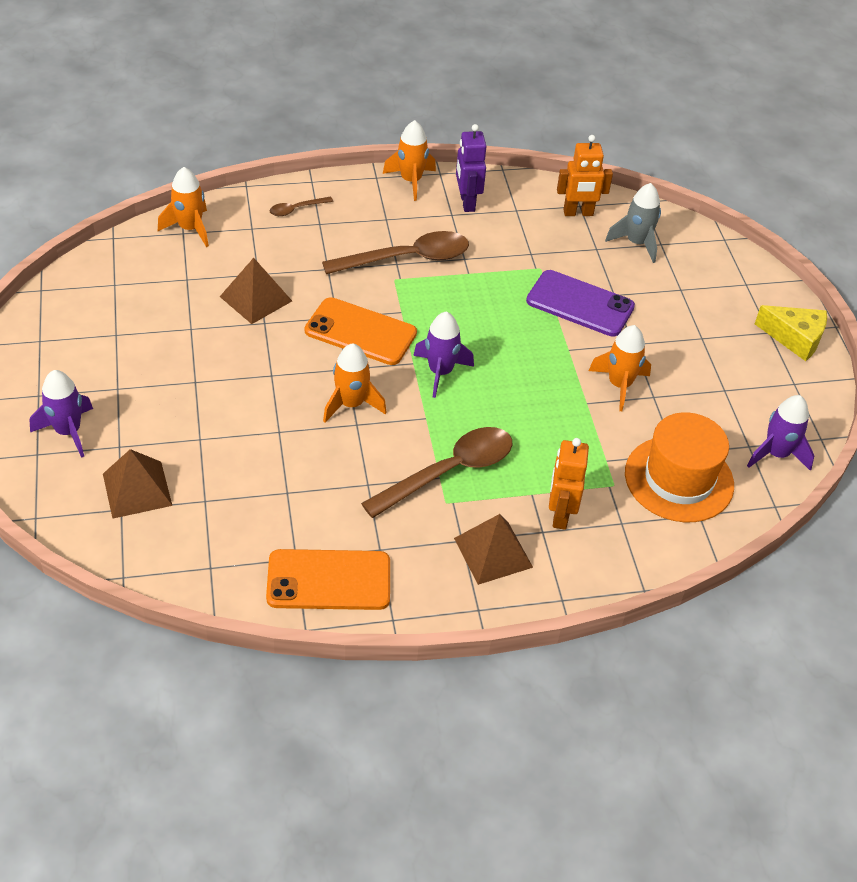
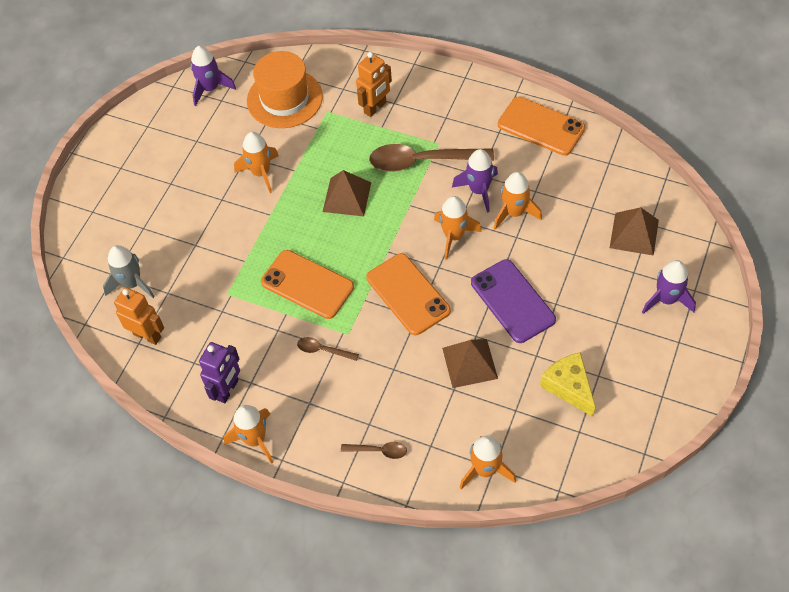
camera: 140 degrees left, 10 degrees up
(297, 456) = (514, 213): none -> orange rocket
(407, 258) = (323, 350): brown spoon -> brown spoon, size x0.46
(440, 372) = (374, 235): purple rocket -> purple rocket (479, 190)
(470, 303) = (307, 284): none -> orange phone
(493, 552) = (432, 103): brown pyramid -> brown pyramid (347, 197)
(580, 304) = (228, 247): purple phone -> purple phone (512, 301)
(795, 338) = (109, 155): yellow cheese -> yellow cheese (569, 387)

